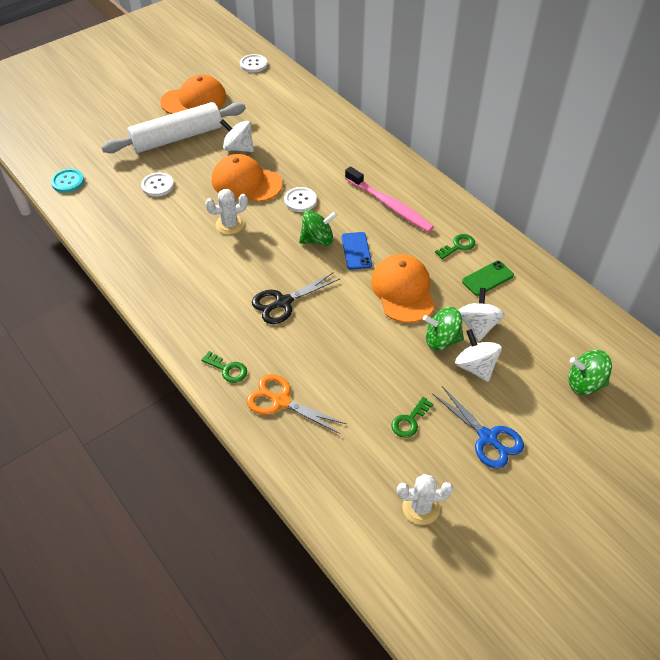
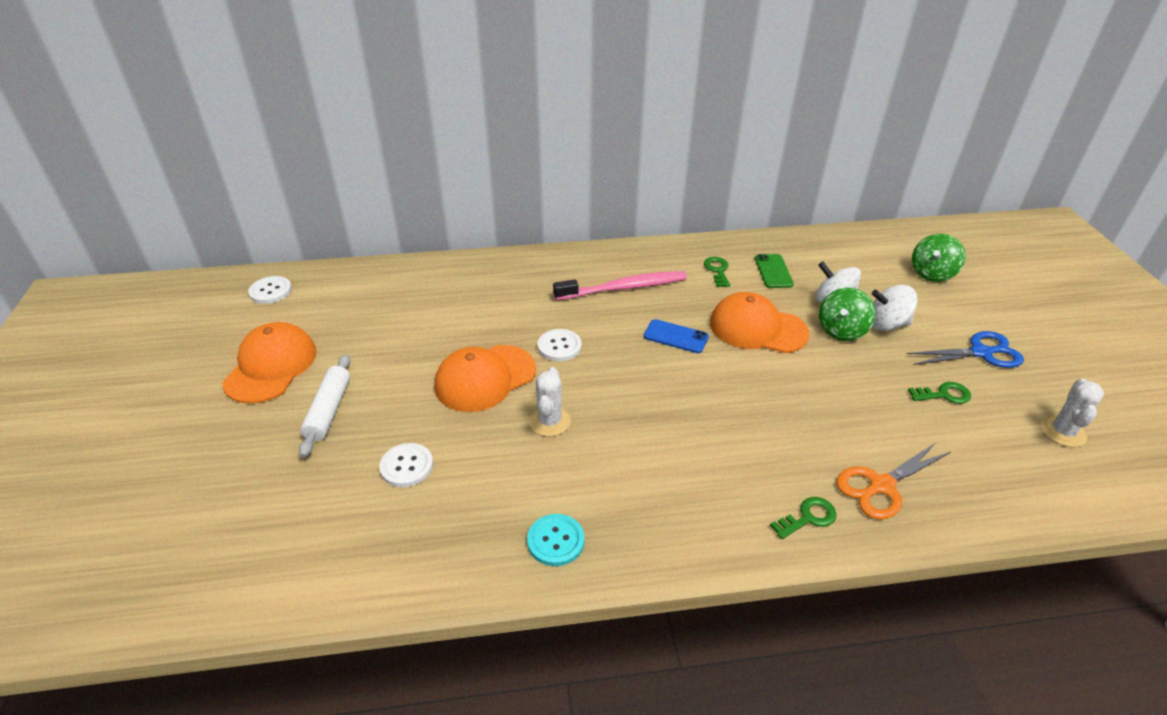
camera: 60 degrees left, 10 degrees down
(68, 182) = (286, 575): turquoise button -> turquoise button (555, 541)
(177, 138) = (329, 410): white rolling pin -> white rolling pin, size x0.58
(238, 148) = (414, 361): white spinning top -> none
(283, 302) = (720, 424): black scissors -> none
(317, 240) = (636, 358): green spinning top -> none
(409, 421) = (944, 394): green key -> green key turned 75 degrees counterclockwise

